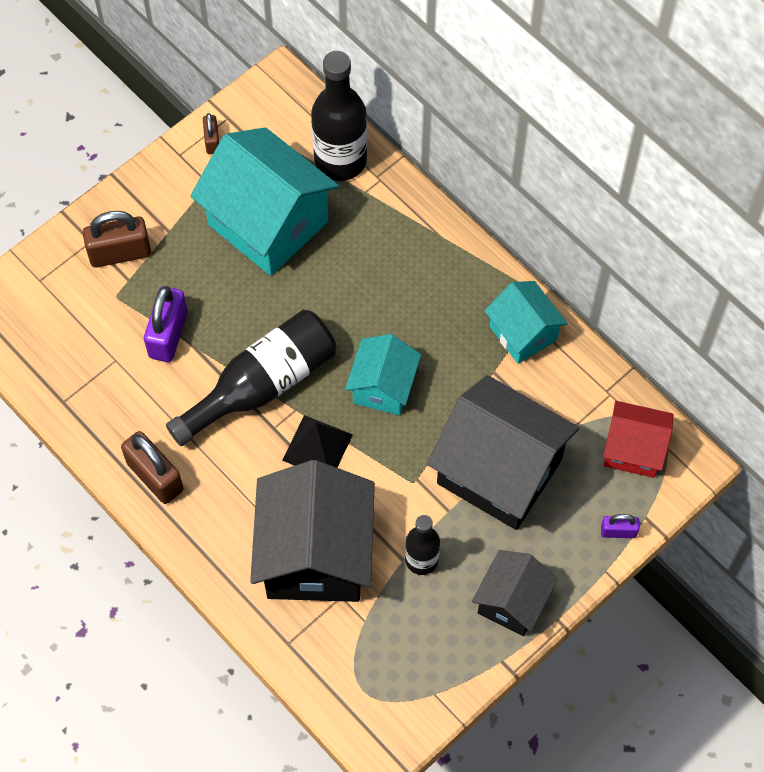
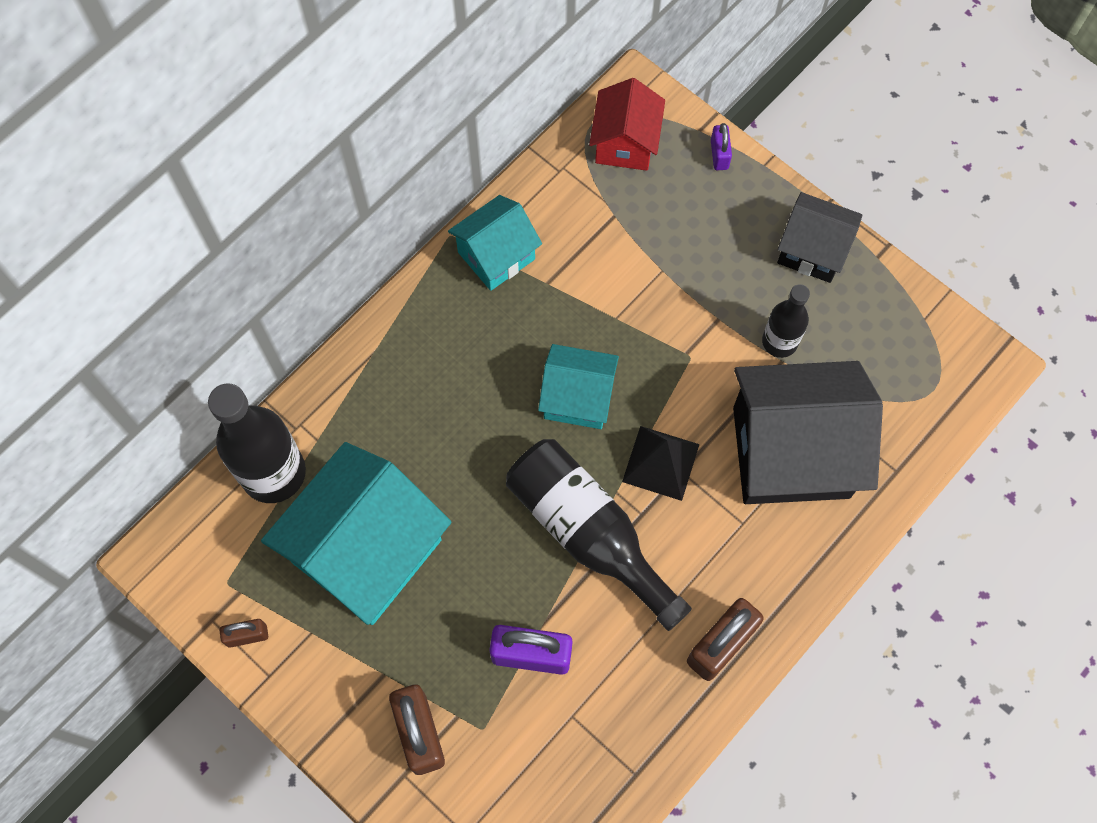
camera: 95 degrees left, 5 degrees up
(499, 471) = (666, 270): black house -> none

